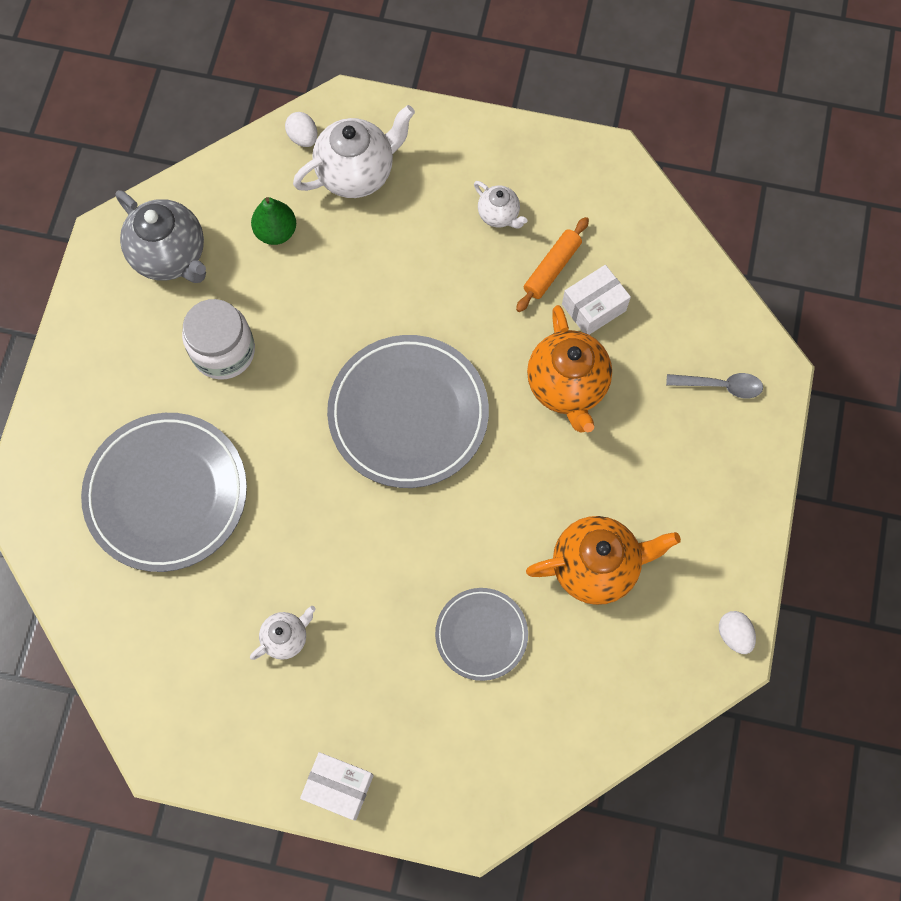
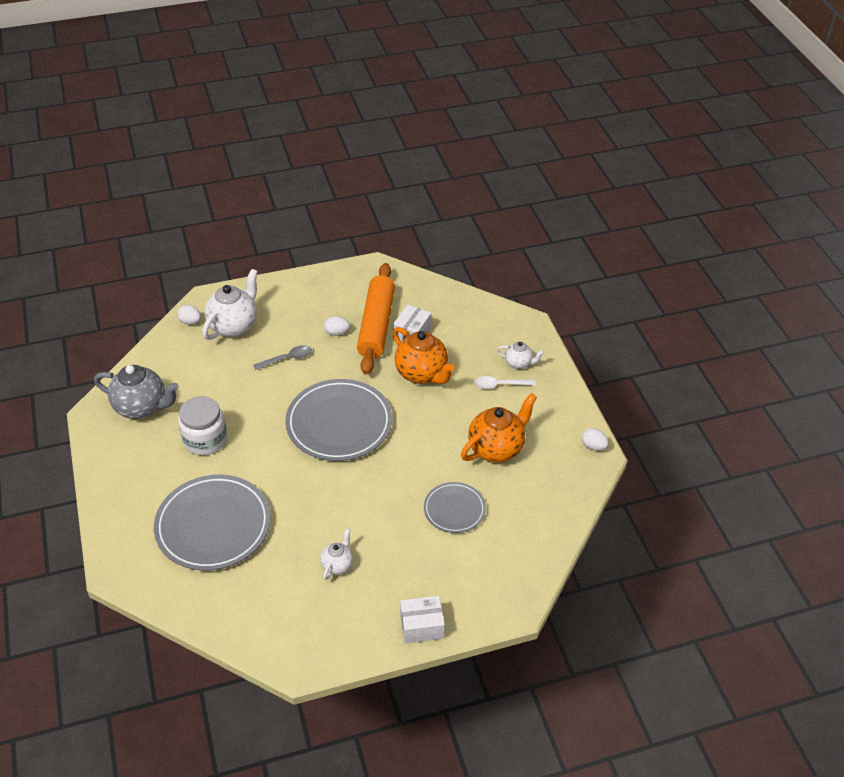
camera: 30 degrees left, 25 degrees down
(276, 232) = (202, 371): green pear -> none
(489, 254) = (337, 333): none -> white egg
(499, 215) = (330, 313): white teapot -> white teapot (519, 363)
(552, 268) = (376, 325): orange rolling pin -> orange rolling pin, size x1.98
(665, 462) = (500, 385): none -> white spoon
(720, 386) = (505, 340): grey spoon -> grey spoon (287, 359)

